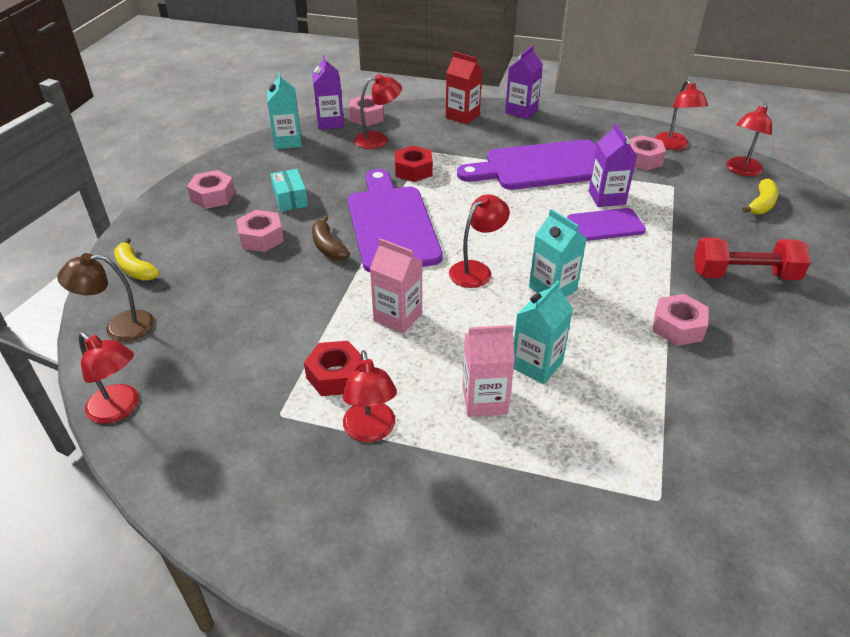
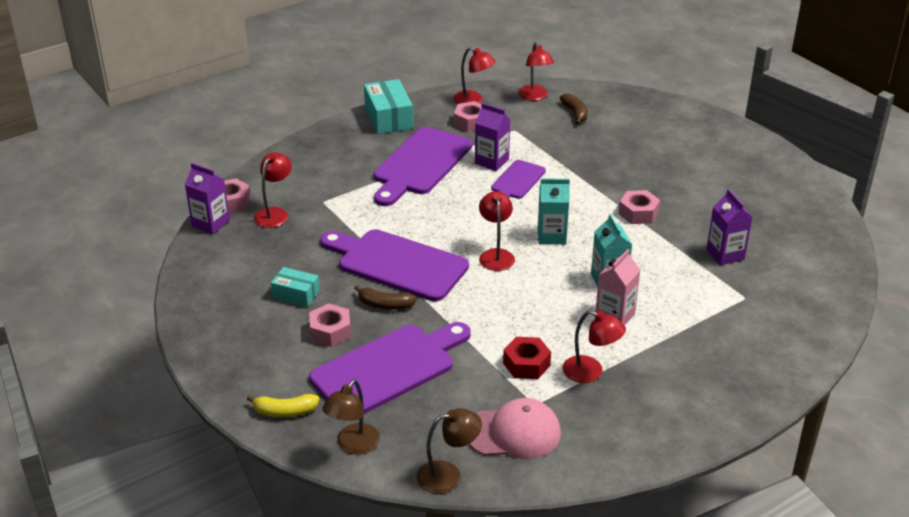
camera: 50 degrees left, 5 degrees down
(120, 409) = (448, 475): red lamp -> brown lamp
(213, 196) = (235, 332): pink nut -> none
(220, 422) = (513, 433): none -> pink cap
(243, 293) = (389, 368): none -> purple cutting board
(288, 141) = (207, 258): turquoise carton -> none
(398, 317) = (501, 311): pink carton -> none
(413, 170) = (343, 220): red nut -> none
(462, 116) = (303, 159): red carton -> none
(521, 111) = (337, 131): purple carton -> purple carton (725, 254)
(577, 122) = (388, 118): none -> turquoise box
(744, 275) = (626, 163): red dumbbell -> none
(761, 204) = (575, 113): yellow banana -> brown banana

